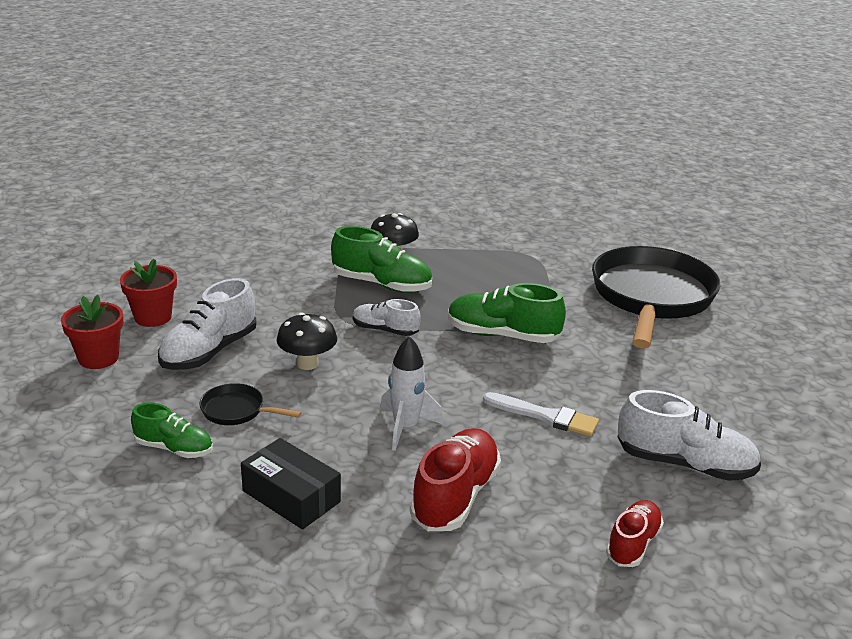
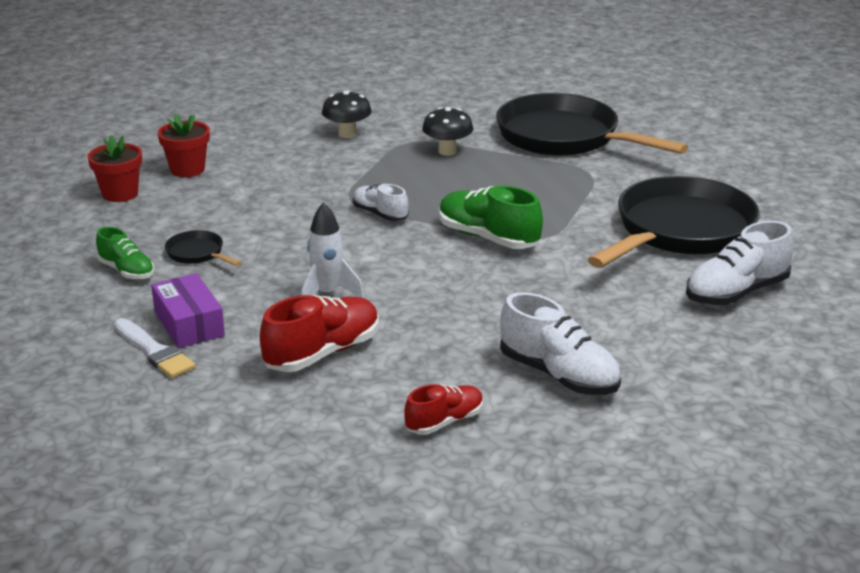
camera: 25 degrees right, 0 degrees up
(209, 351) = (212, 205): white shoe -> white shoe (736, 293)
(291, 496) = (189, 323): black box -> purple box
(307, 364) = (286, 229): black mushroom -> black mushroom (347, 134)
(381, 284) = (412, 175): green shoe -> none
(482, 226) = (564, 138): none -> black pan
(545, 416) = (463, 311): white brush -> white brush (155, 351)

